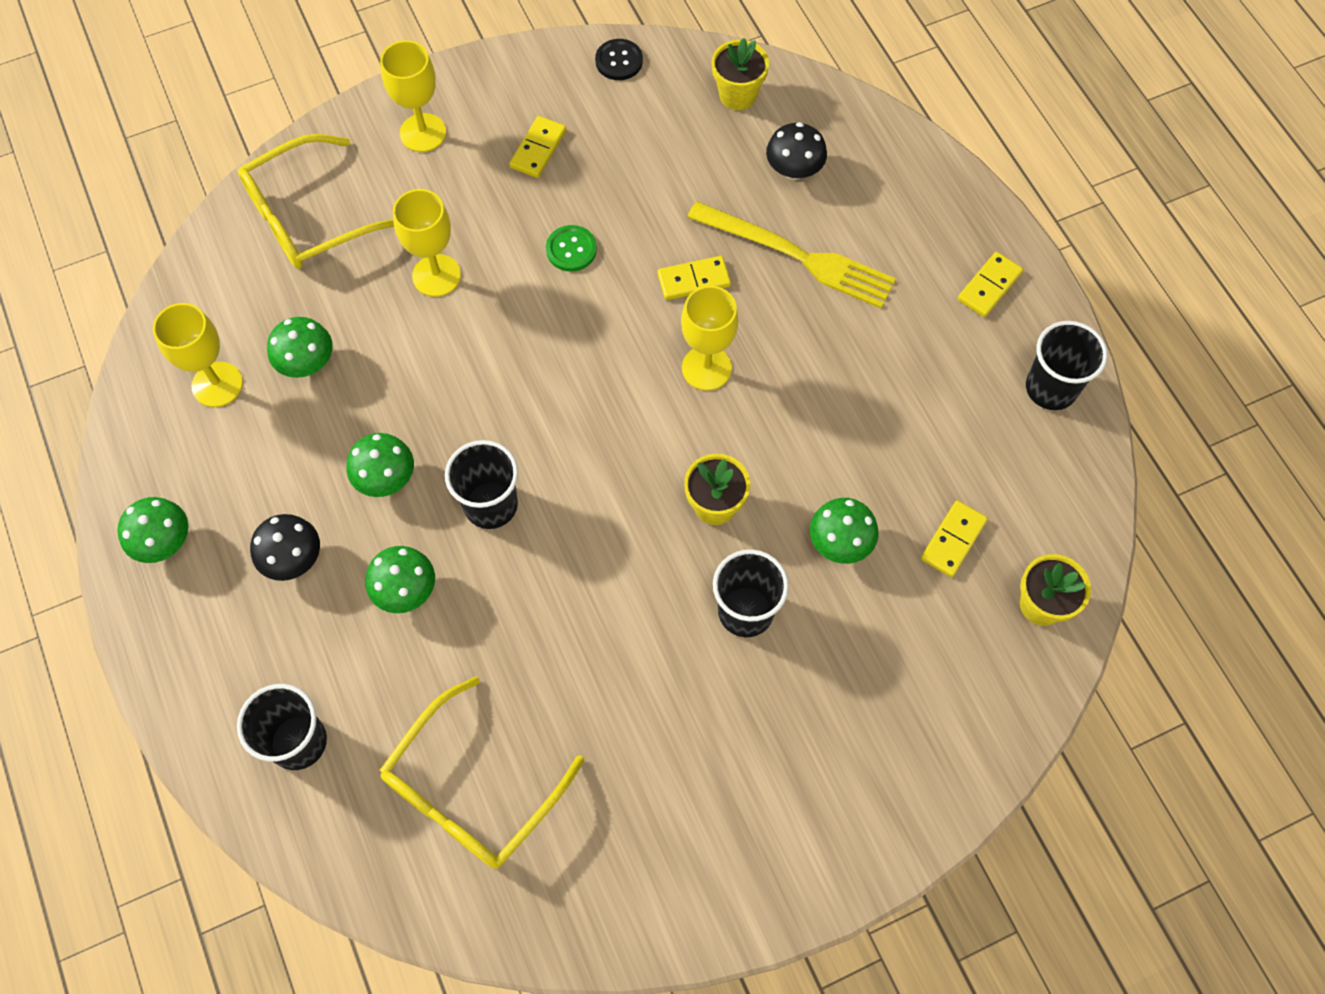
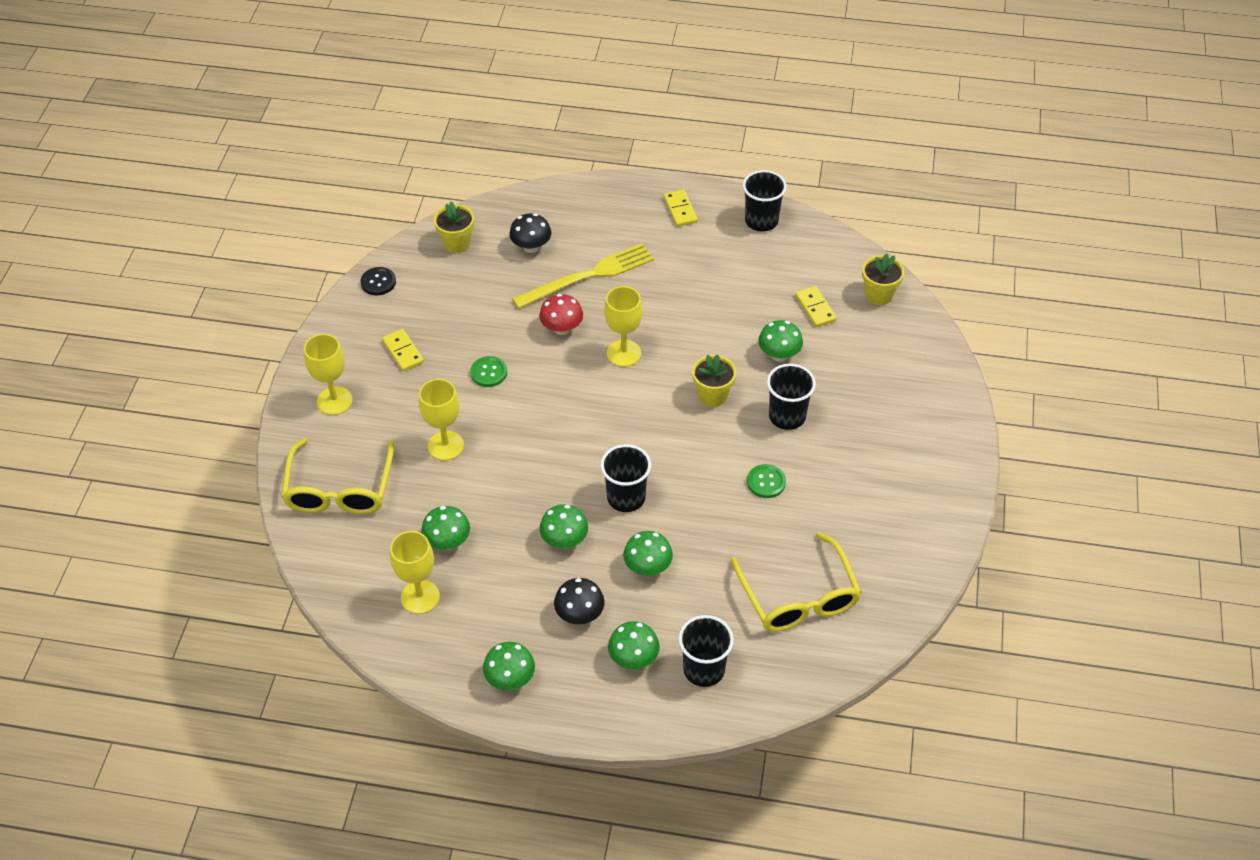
camera: 55 degrees left, 15 degrees down
(267, 654) = (633, 658): none -> green mushroom
(623, 648) = (766, 482): none -> green button
(694, 280) = (562, 328): yellow domino -> red mushroom

